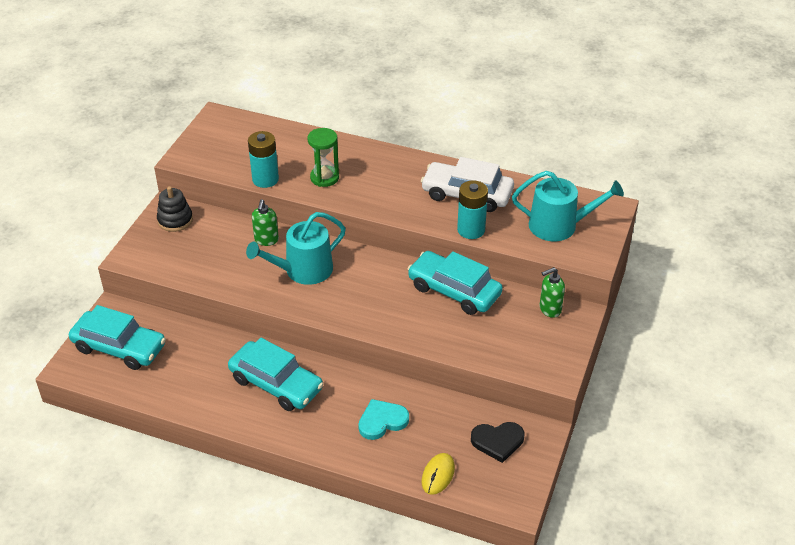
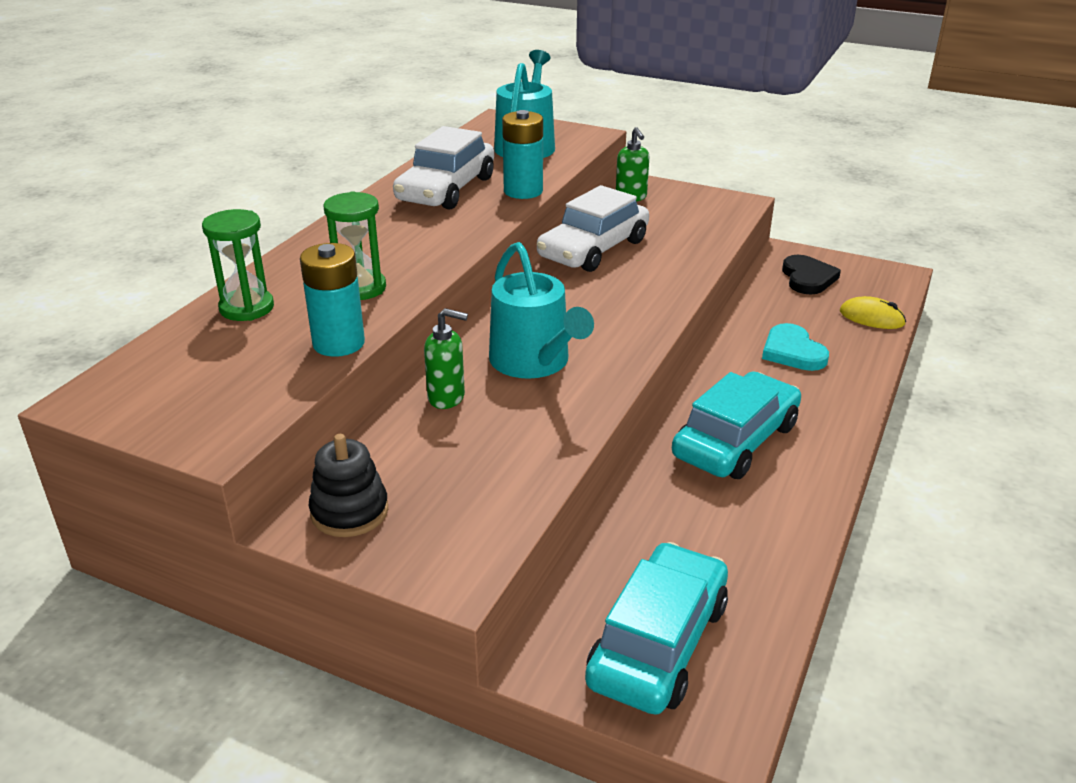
camera: 85 degrees left, 10 degrees down
(300, 143) = (247, 308): none -> green hourglass
(454, 290) = (593, 249): turquoise car -> white car

